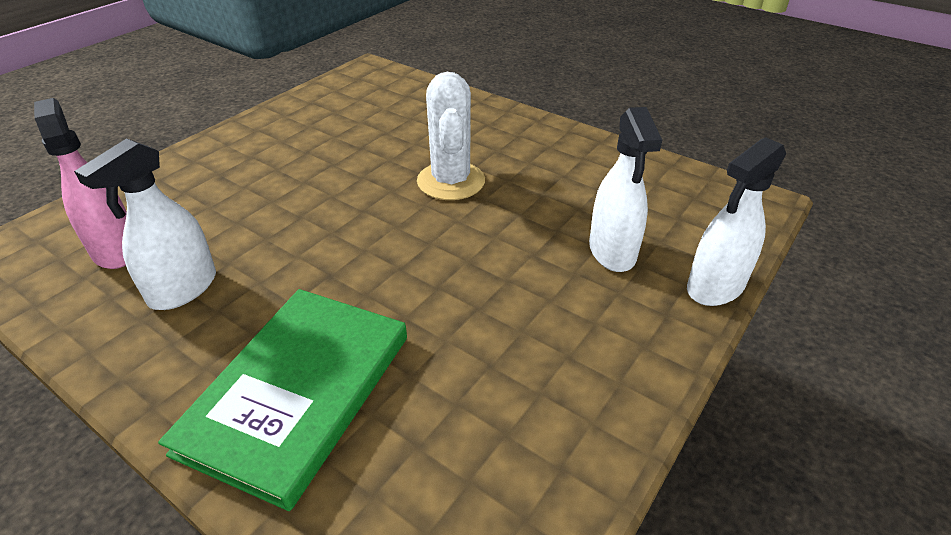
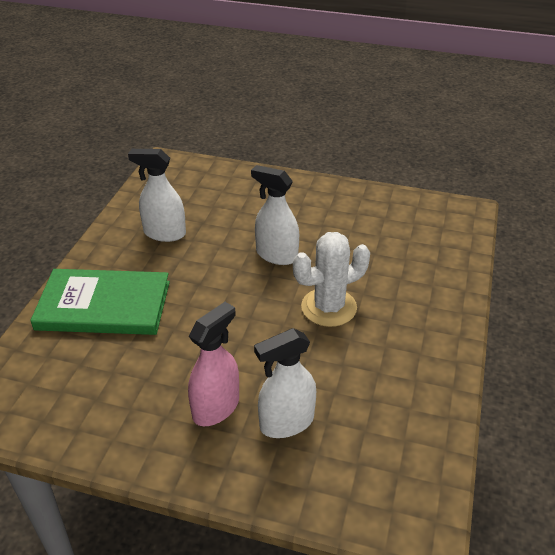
camera: 70 degrees right, 0 degrees up
(116, 250) = (185, 196): pink spray bottle -> pink spray bottle (216, 407)
(715, 287) = (270, 498): white spray bottle -> white spray bottle (276, 255)

